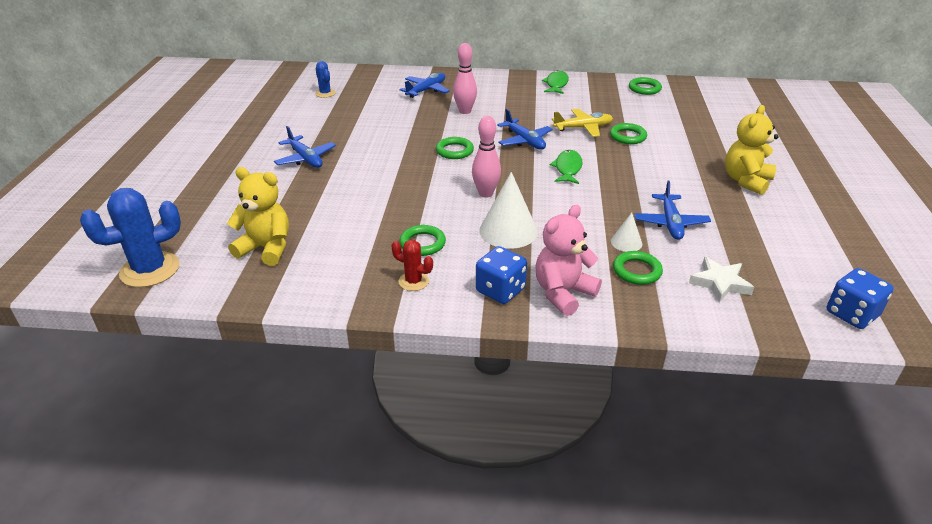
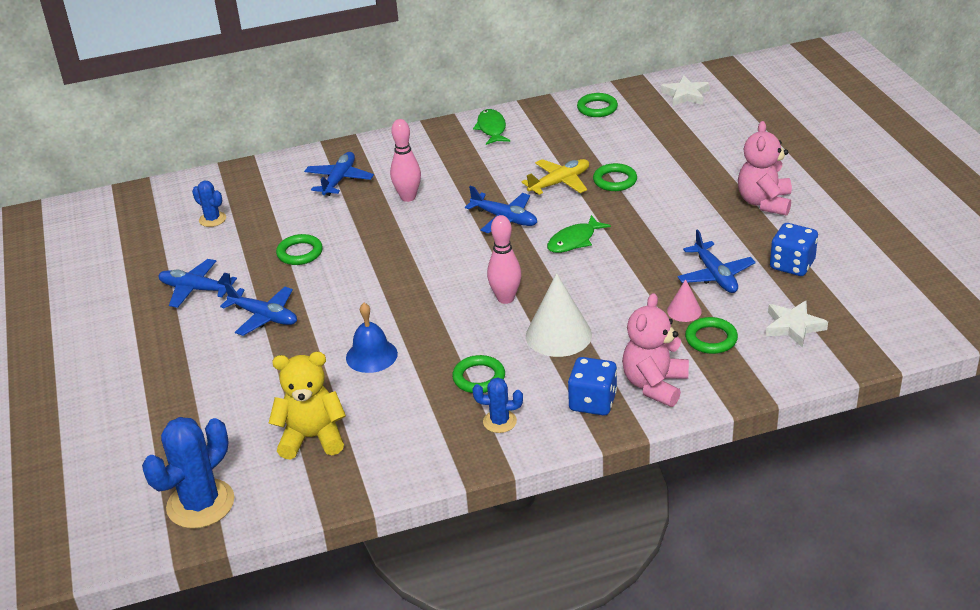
camera: 20 degrees left, 0 degrees up
(277, 130) = (195, 289): none -> blue plane
(356, 204) = (371, 355): none -> blue bell
(413, 281) = (499, 421): red cactus -> blue cactus
(454, 151) = (434, 255): green ring -> green ring (300, 253)
(567, 168) = (574, 241): green fish -> green fish turned 120 degrees counterclockwise
(626, 242) = (684, 311): white cone -> pink cone
(720, 95) = (685, 95): none -> white star
(746, 181) = (764, 202): yellow teddy bear -> pink teddy bear
(851, 314) = (920, 320): blue dice -> blue dice (792, 265)

